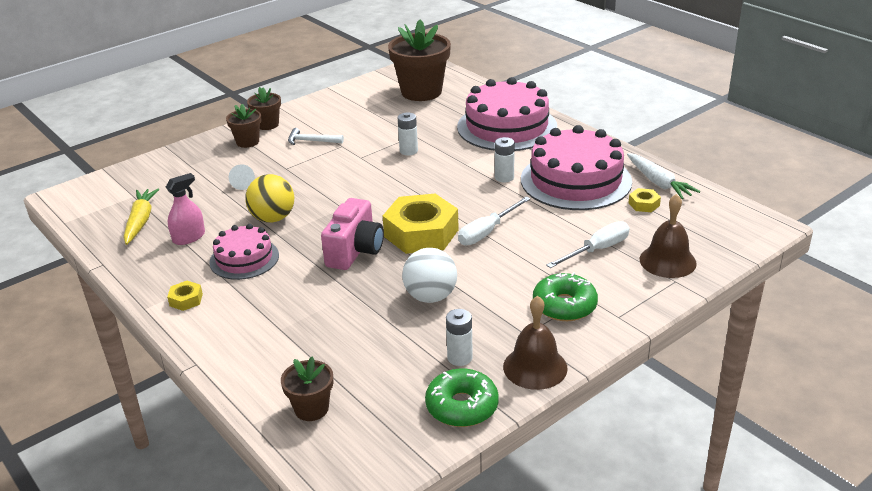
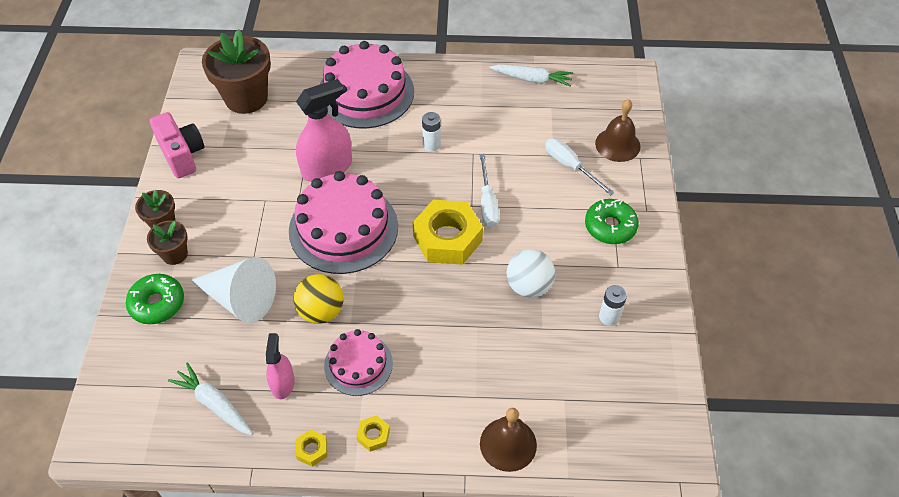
camera: 50 degrees left, 20 degrees up
(140, 221) = (214, 404): yellow carrot -> white carrot
(242, 183) = (240, 299): white cone -> white cone, size x2.37
(311, 409) = (584, 433): brown flower pot -> none
(312, 141) = (232, 213): white hammer -> none
(355, 251) = (427, 290): pink camera -> pink camera (182, 155)
(408, 151) = (327, 168): white battery -> pink spray bottle
(462, 406) = (657, 350): green donut -> green donut (157, 303)
(535, 367) = (654, 286): brown bell -> brown bell (508, 444)
(575, 180) = (480, 113): pink cake -> pink cake (343, 228)
(597, 250) = (570, 166): white screwdriver -> white screwdriver turned 45 degrees counterclockwise
(644, 204) = (547, 105): yellow nut -> yellow nut (312, 450)

